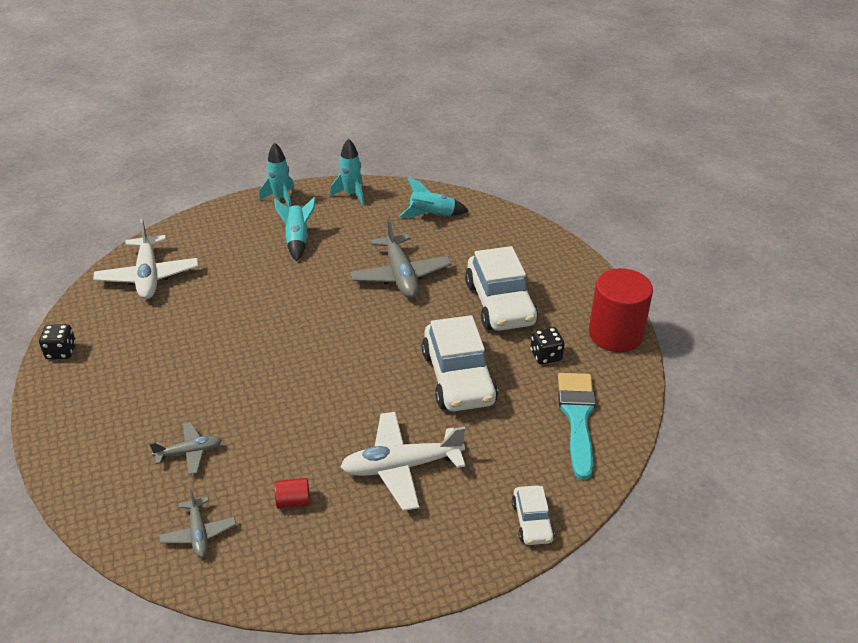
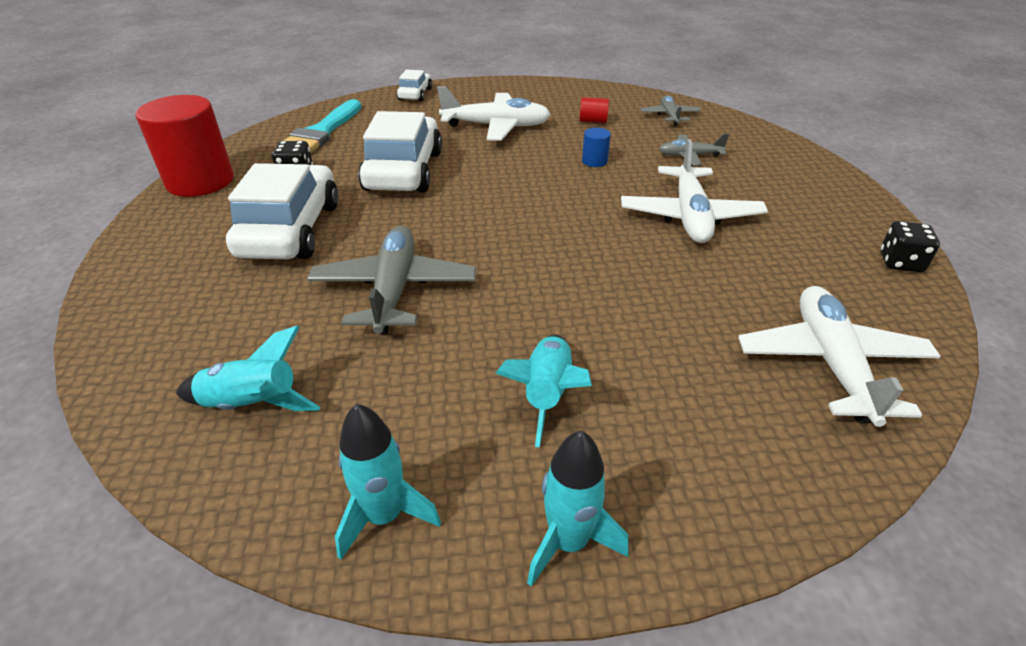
camera: 165 degrees left, 0 degrees up
(205, 369) = (689, 216): none -> white plane
(286, 425) = (594, 161): none -> blue cylinder

